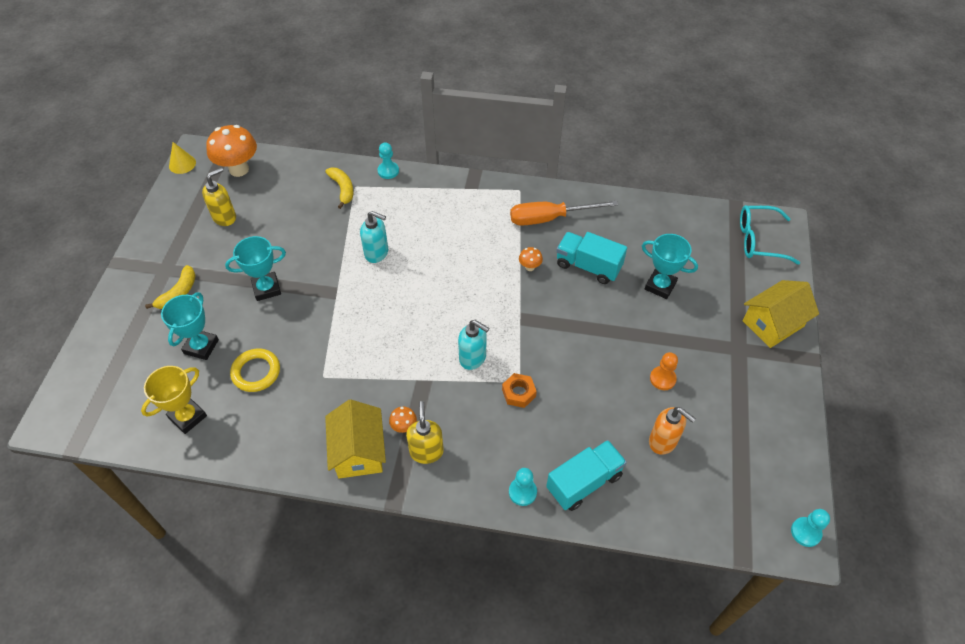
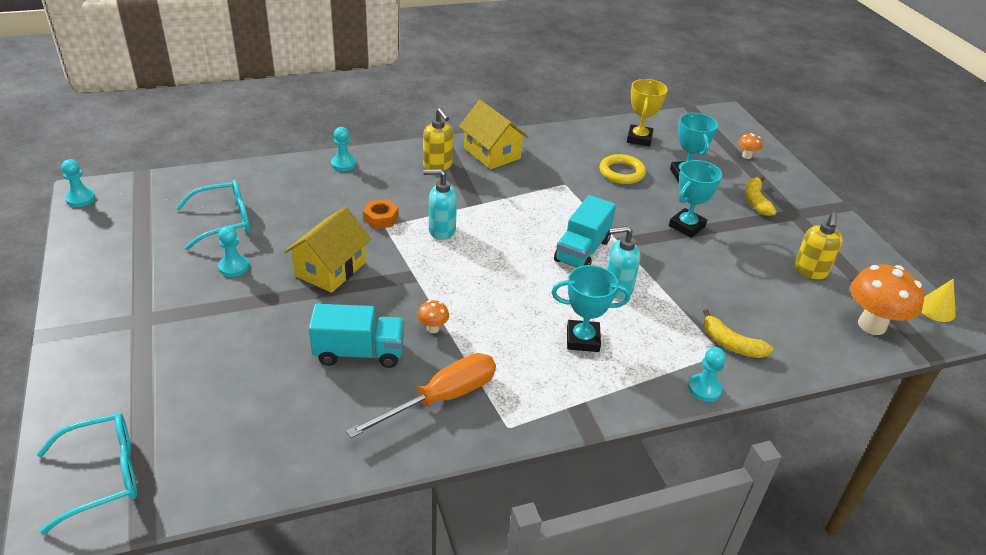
camera: 150 degrees right, 15 degrees down
(404, 427) = (467, 173): orange mushroom -> orange mushroom (746, 156)
(584, 482) = (292, 180): turquoise truck -> turquoise truck (582, 251)
(660, 286) = (255, 358): turquoise trophy -> turquoise trophy (582, 339)
(662, 379) = (234, 267): orange pawn -> turquoise pawn
(663, 441) = (224, 221): orange soap dispenser -> turquoise glasses
(773, 324) = (93, 359): yellow house -> yellow house (330, 269)

